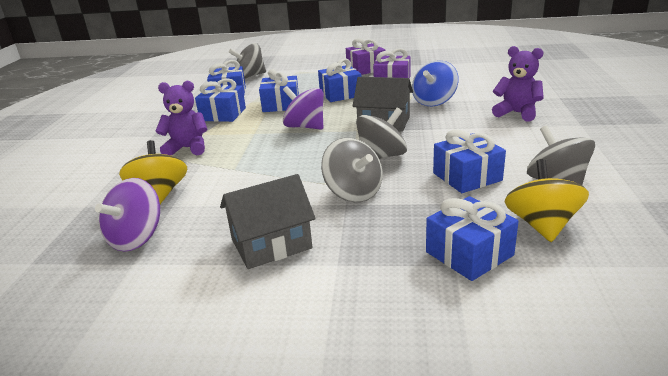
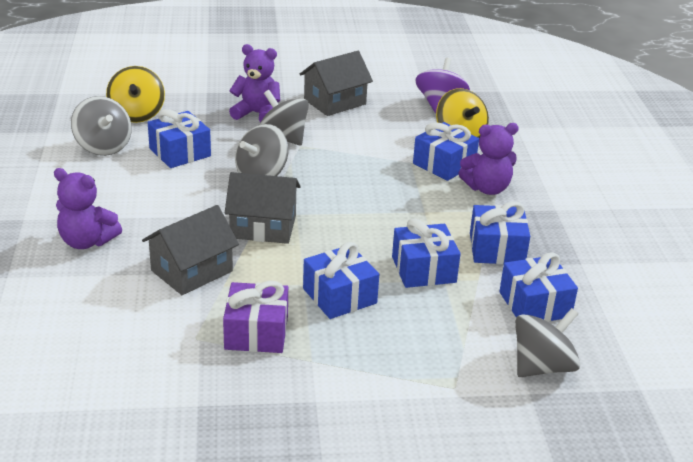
camera: 165 degrees right, 5 degrees up
(305, 127) = (364, 221): purple spinning top -> none
(366, 69) = (313, 388): purple gift -> none
(380, 225) = (257, 114): none -> purple teddy bear
(434, 101) = (192, 271): blue spinning top -> grey house
(469, 253) = (195, 97): blue gift -> blue gift (444, 164)

